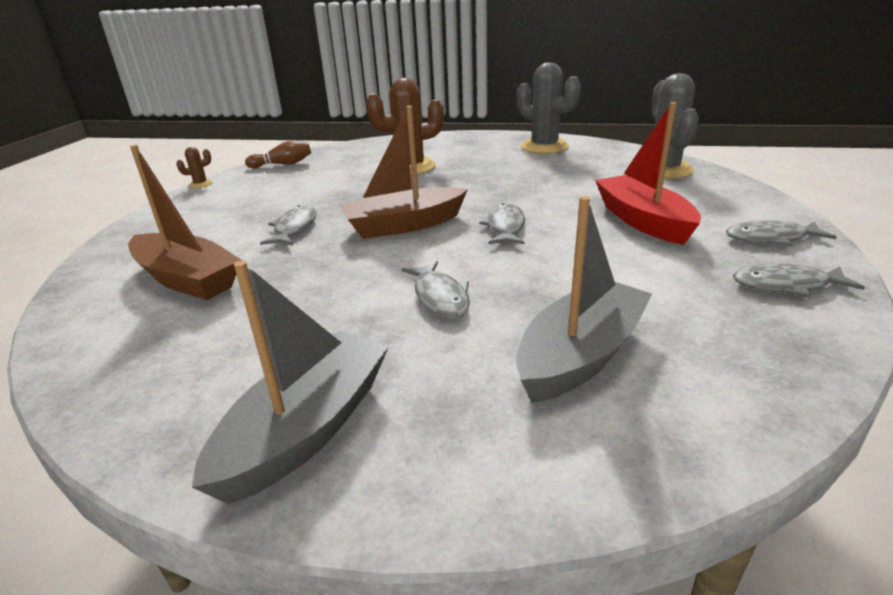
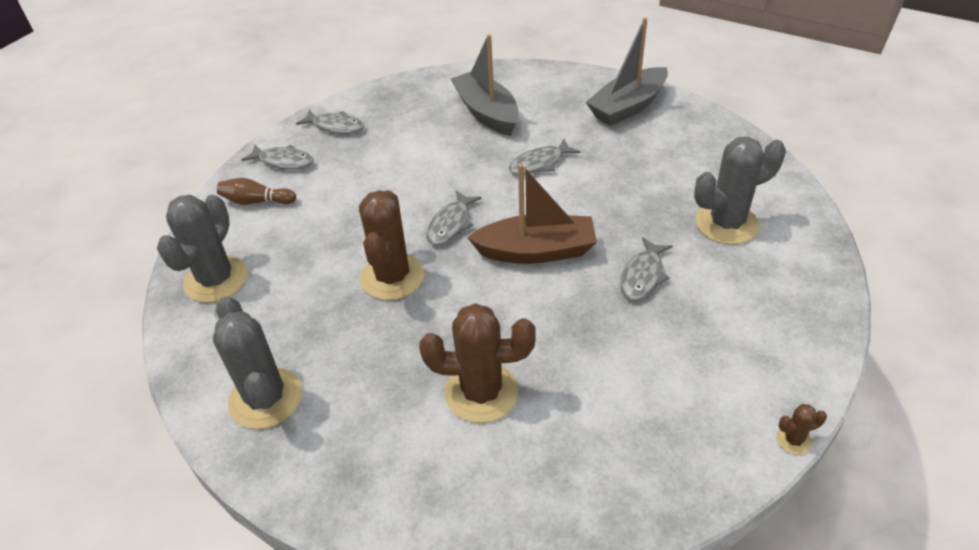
camera: 160 degrees left, 15 degrees up
(187, 279) = (726, 224): brown boat -> grey cactus
(283, 164) = (673, 480): brown bowling pin -> brown bowling pin (256, 201)
(440, 297) = (540, 163): grey fish -> grey fish turned 120 degrees counterclockwise
(524, 192) = (392, 277): none -> brown cactus
(580, 355) = (487, 113): grey boat -> grey boat turned 90 degrees clockwise
(643, 221) = (339, 202): red boat -> none

